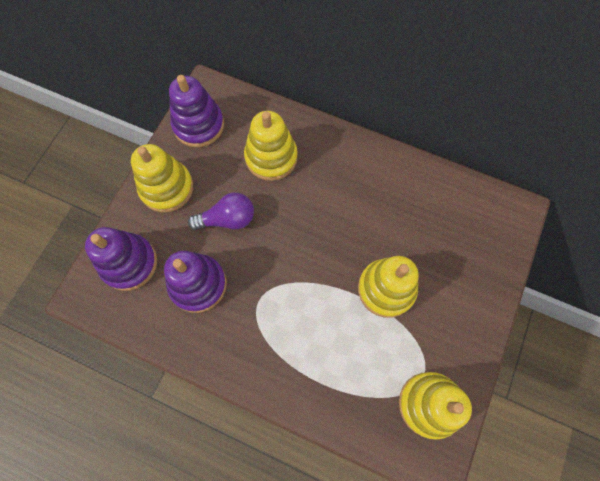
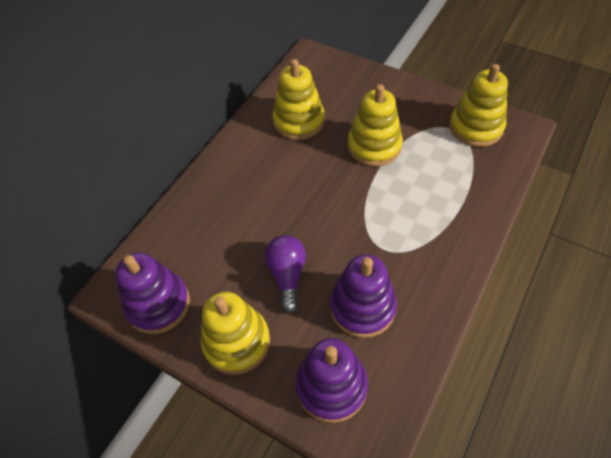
camera: 80 degrees left, 15 degrees down
(271, 157) = (219, 230): yellow stacking toy -> yellow stacking toy (299, 121)

